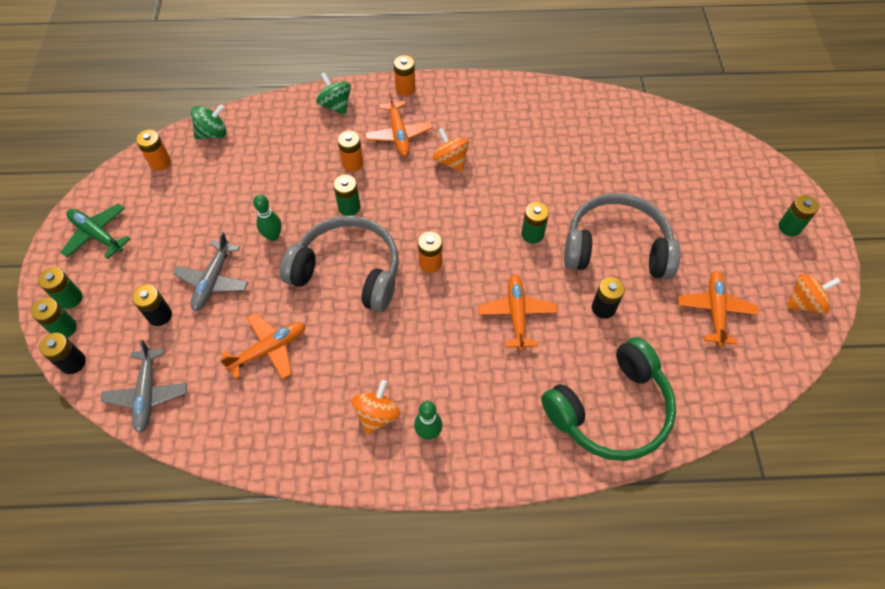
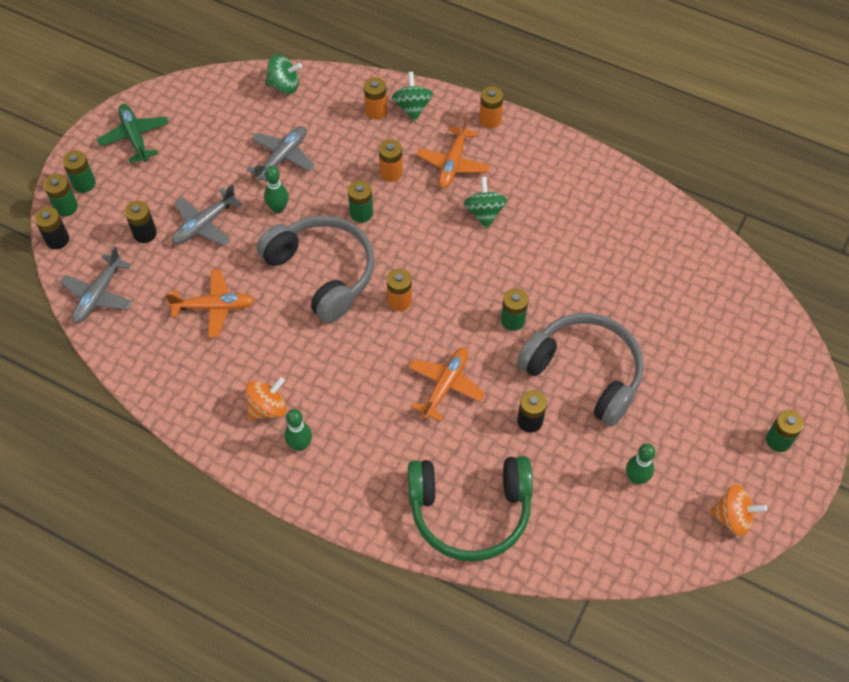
camera: 30 degrees right, 0 degrees up
(160, 162) = (223, 93): orange battery -> orange battery (376, 111)
(249, 192) = (283, 157): none -> grey plane
(451, 161) = (484, 213): orange spinning top -> green spinning top
(715, 310) = (636, 478): orange plane -> green bowling pin

